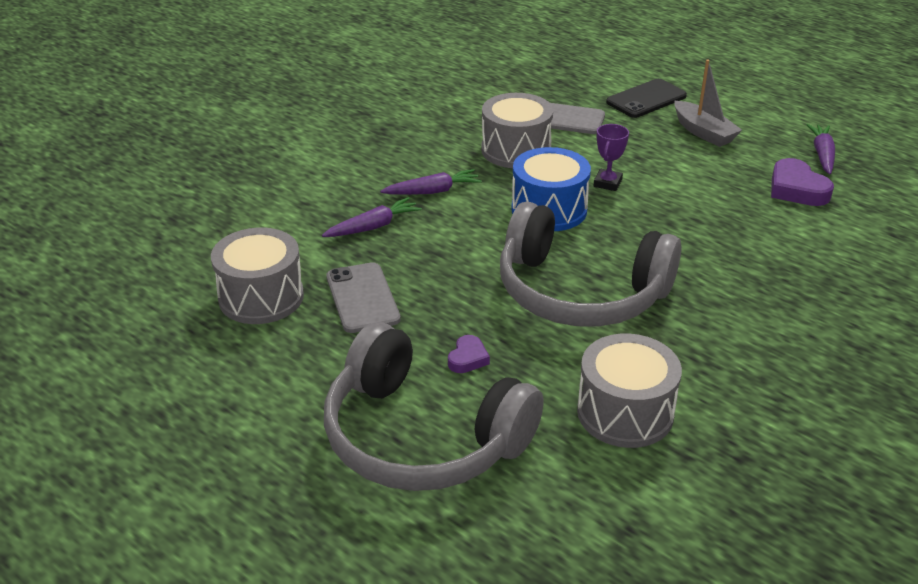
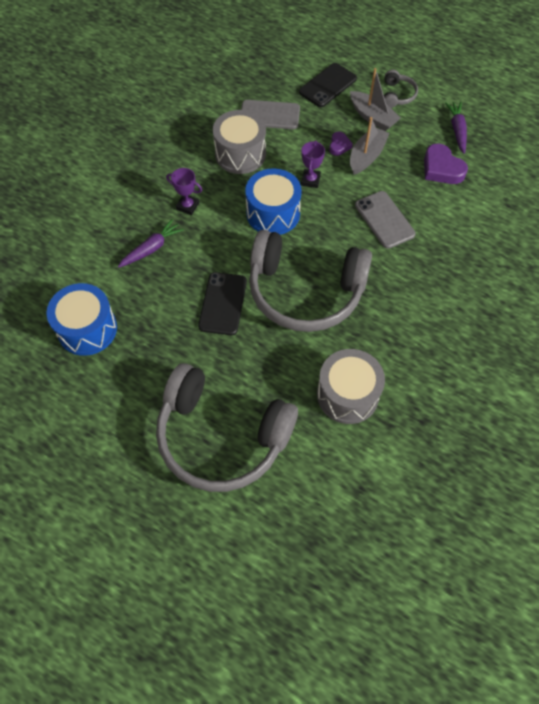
camera: 10 degrees left, 25 degrees up
(261, 297) = (87, 329): grey drum -> blue drum
(362, 298) = (158, 319): grey phone -> grey phone (384, 220)
(433, 191) = (187, 206): purple carrot -> purple trophy
(458, 292) = (223, 303): none -> black phone
(468, 358) = (239, 364): purple heart -> purple heart (339, 146)
(690, 168) = (366, 156): none -> grey boat
(740, 115) = (397, 95): none -> grey headphones

